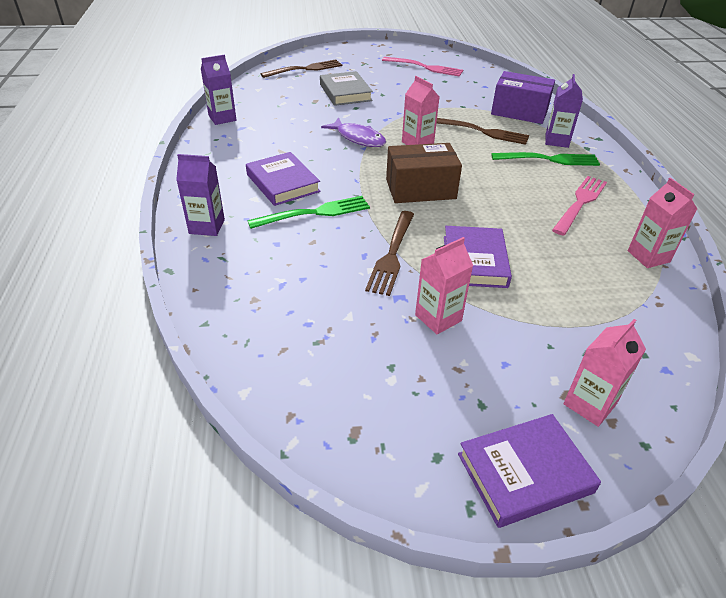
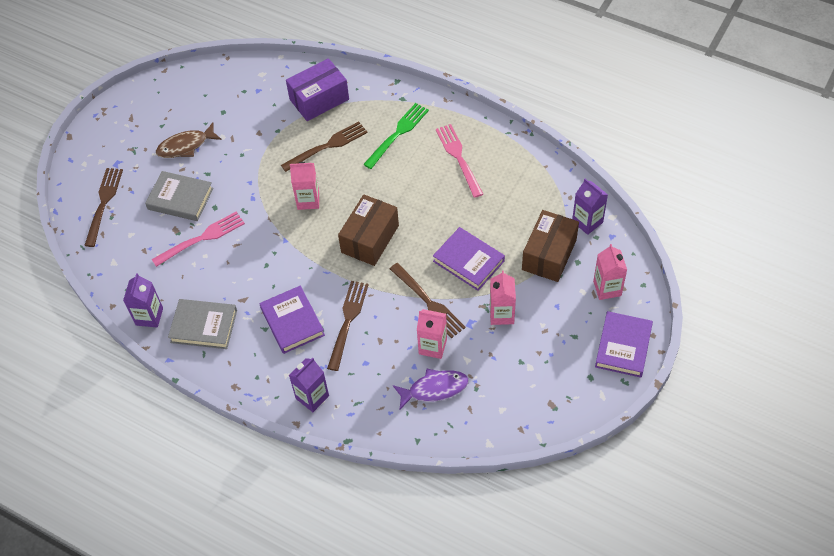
camera: 50 degrees left, 15 degrees up
(235, 143) = (204, 326): none -> grey book
(283, 183) = (292, 322): purple book -> purple book turned 60 degrees clockwise
(315, 213) = (348, 321): green fork -> brown fork
(358, 138) = (267, 235): purple fish -> purple fish (434, 389)
(394, 78) = (186, 146): none -> brown fish
(425, 67) = (185, 108): pink fork -> pink fork (202, 238)
(556, 141) = (378, 109): purple carton -> purple carton (587, 222)
(563, 321) = (549, 254): none -> brown box
(648, 256) = (532, 167): pink carton -> pink carton (432, 346)

